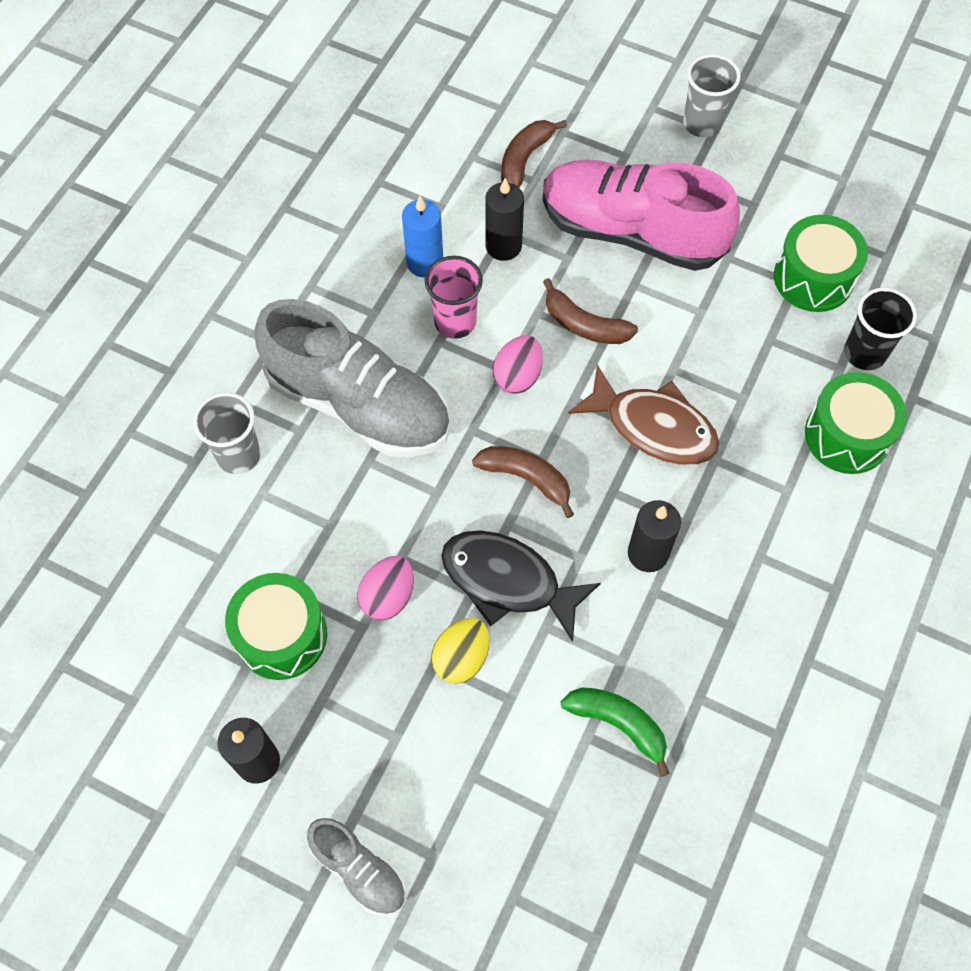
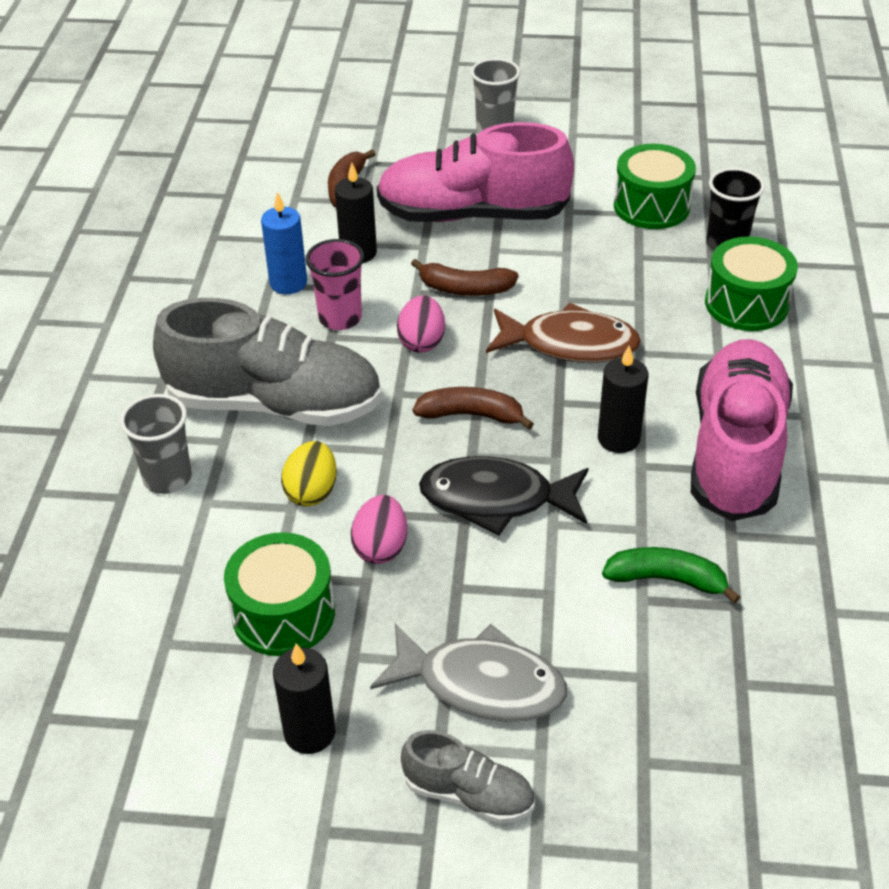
camera: 20 degrees left, 20 degrees down
(413, 769) = (480, 684): none -> grey fish
(461, 658) = (482, 574): yellow egg -> yellow egg (312, 491)
(749, 607) = (735, 451): none -> pink shoe

